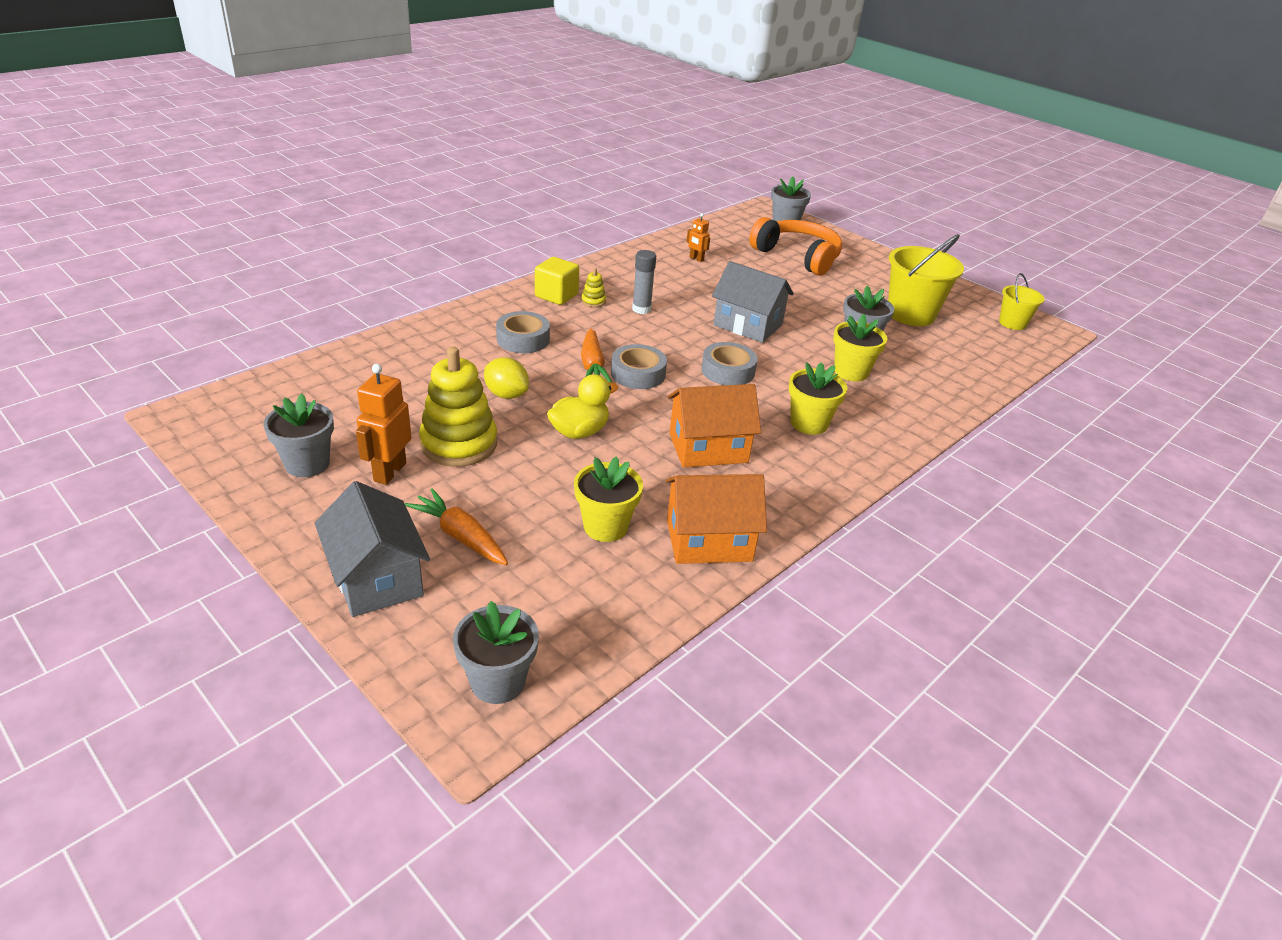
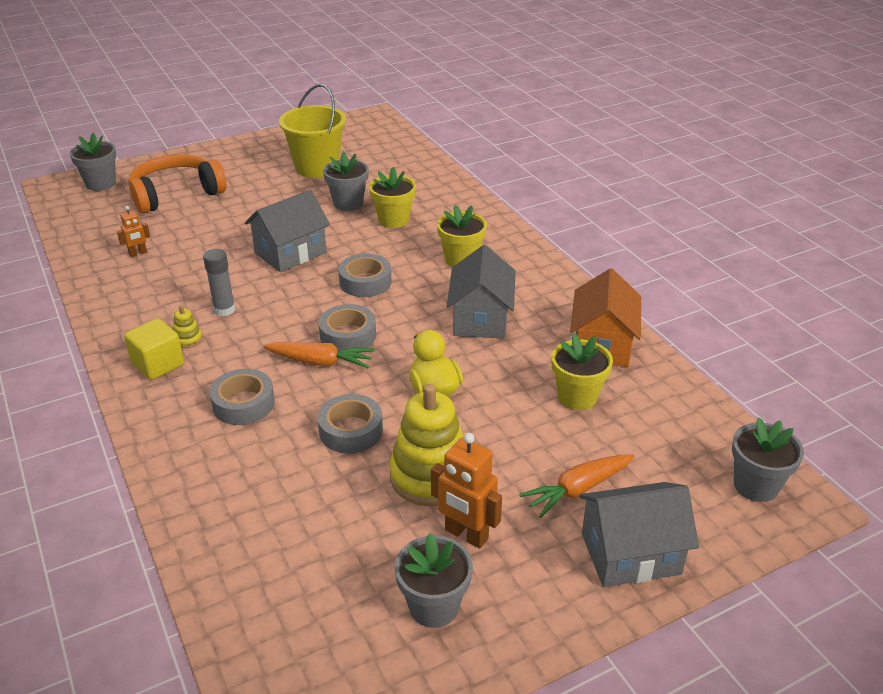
camera: 70 degrees left, 0 degrees up
(506, 394) = (351, 430): yellow lemon -> grey tape
(708, 448) = (480, 319): orange house -> grey house
(1012, 323) = (354, 129): yellow bucket -> none

